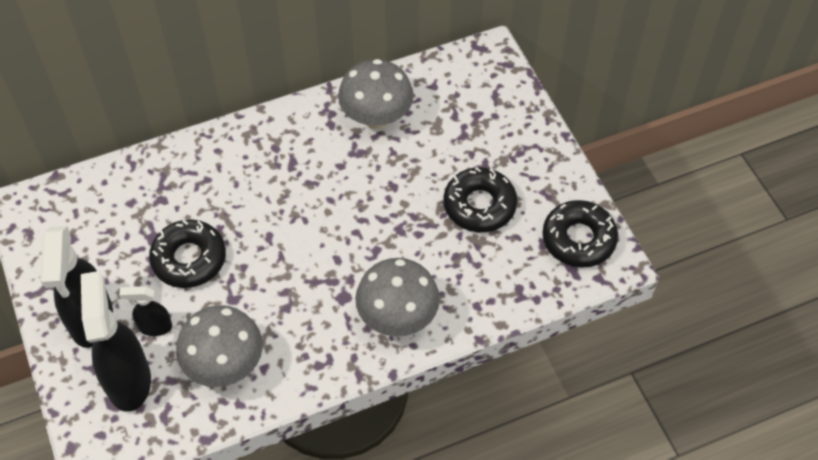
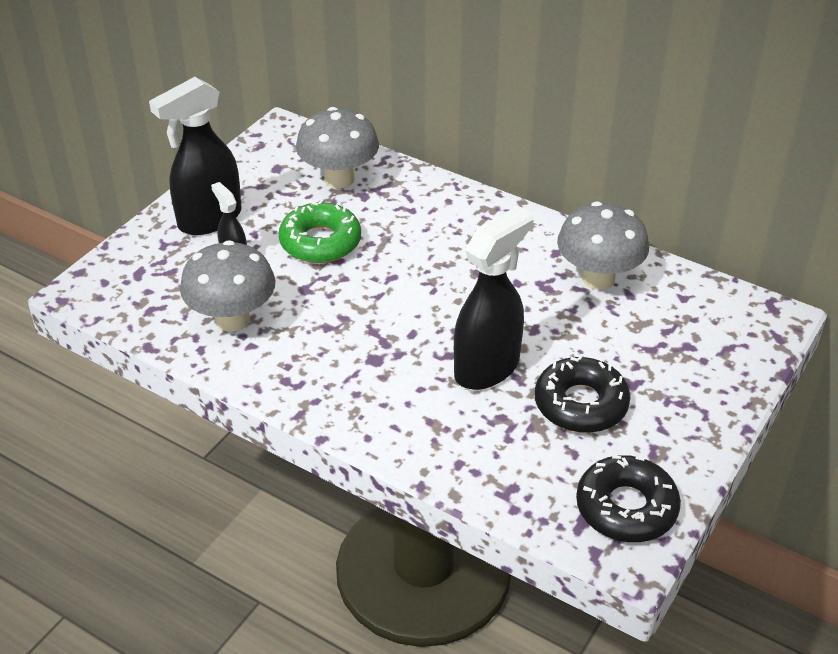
camera: 55 degrees right, 15 degrees down
(128, 380) = (169, 270): black spray bottle -> black spray bottle (487, 367)
(189, 259) = (320, 242): black donut -> green donut
(397, 318) = (388, 409): grey mushroom -> grey mushroom (339, 179)

